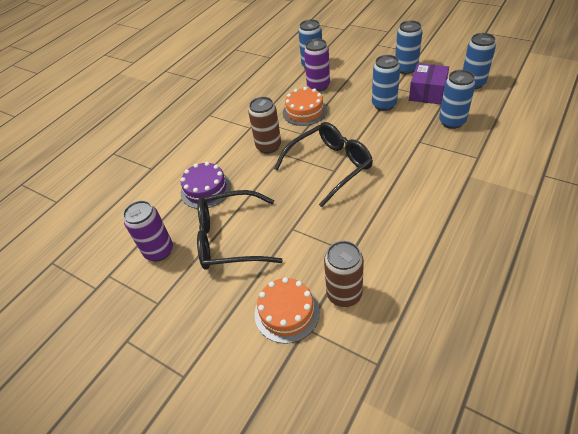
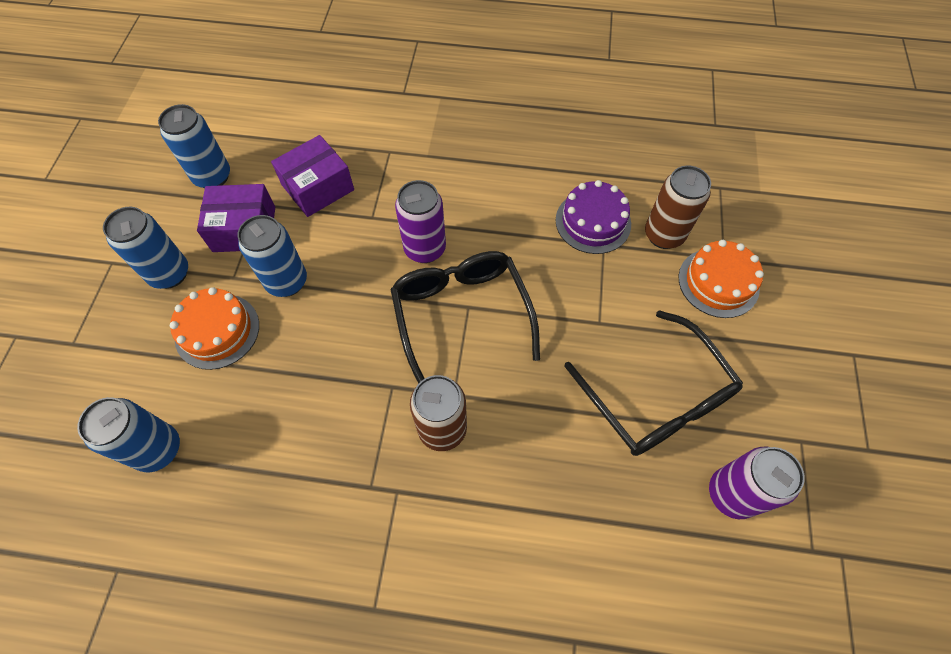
camera: 120 degrees left, 15 degrees up
(206, 189) = (582, 490): purple cake -> purple cake (593, 222)
(304, 111) = (327, 404): orange cake -> orange cake (217, 331)
(318, 86) = (239, 408): purple can -> purple can (425, 249)
(330, 166) = (461, 315): black glasses -> black glasses turned 45 degrees clockwise
(452, 122) = (318, 187): blue can -> purple box

